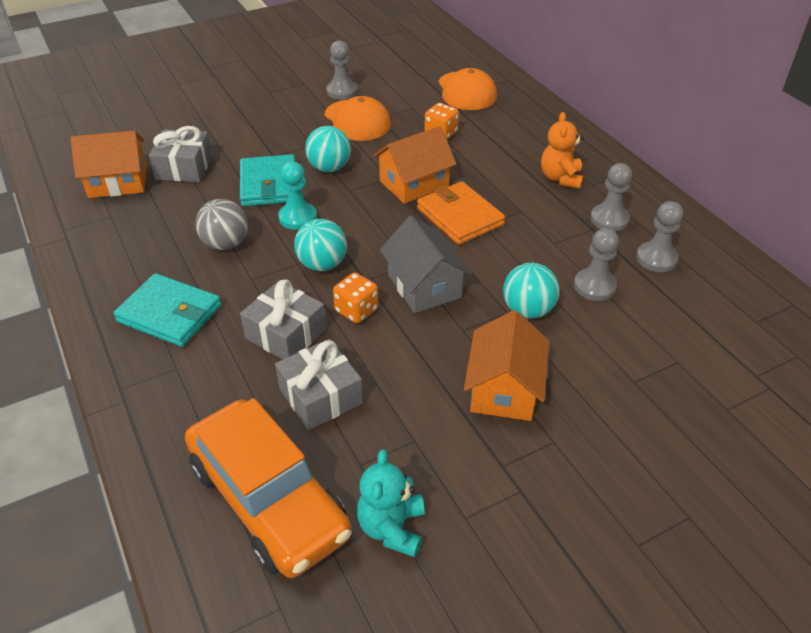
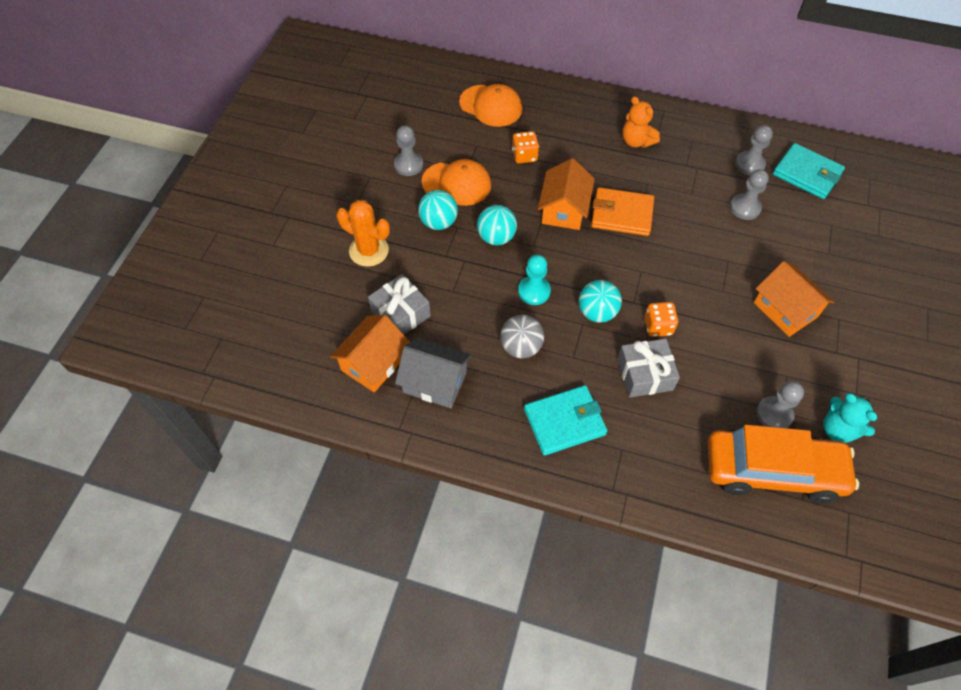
camera: 45 degrees left, 15 degrees up
(228, 121) = (369, 251): none -> orange cactus
(269, 184) = (478, 281): turquoise wallet -> turquoise wallet (807, 174)
(321, 396) = (714, 394): grey gift -> none
(424, 286) = (668, 279): grey house -> grey house (435, 382)
(528, 310) = (735, 251): turquoise ball -> turquoise ball (438, 222)
(609, 219) = (697, 154): grey pawn -> grey pawn (774, 414)

